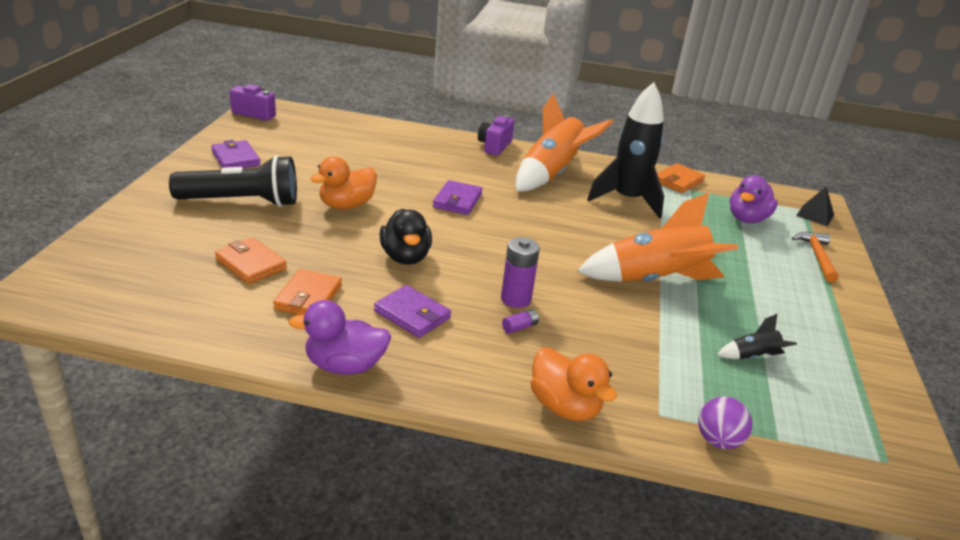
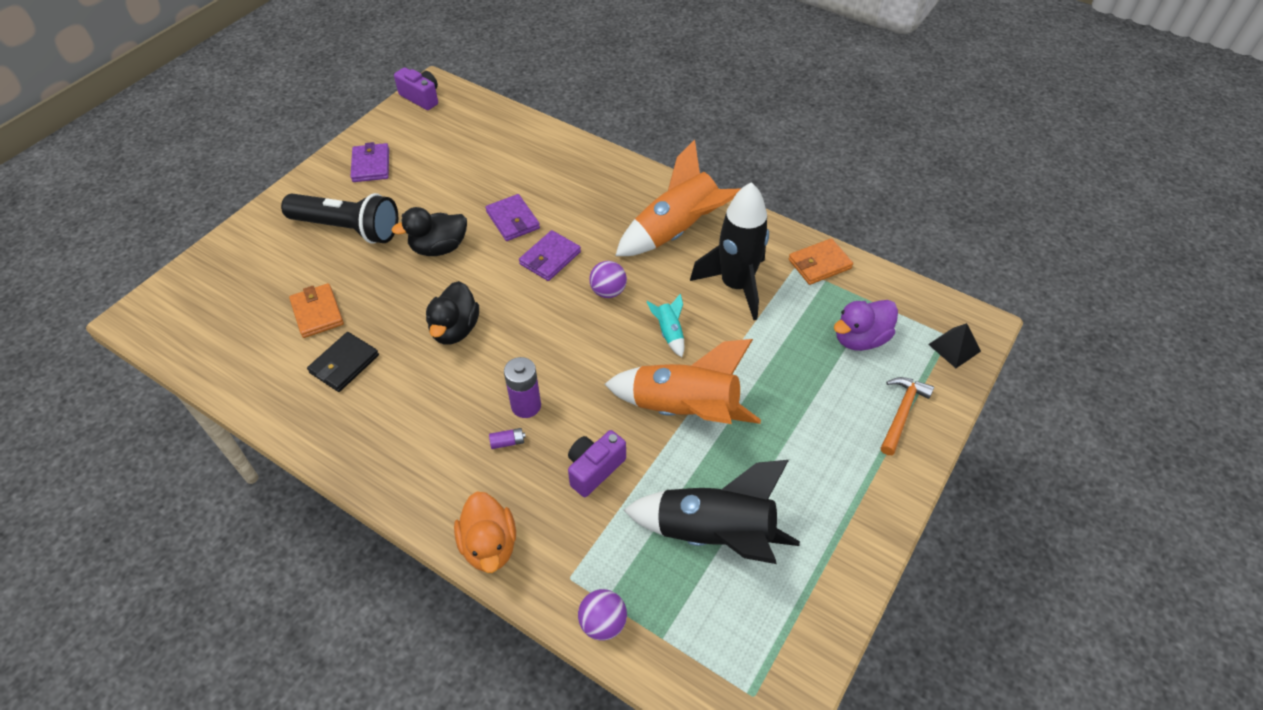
camera: 25 degrees right, 20 degrees up
(308, 297) = (344, 364): orange wallet -> black wallet
(345, 366) = (333, 451): purple duck -> none
(346, 205) = (439, 248): orange duck -> black duck
(412, 314) = (420, 404): purple wallet -> purple wallet (513, 220)
(494, 146) = (640, 177): purple camera -> purple camera (594, 469)
(526, 215) = (608, 291): none -> purple ball
(600, 234) = (669, 333): none -> turquoise rocket
(753, 356) = (714, 534): black rocket -> black rocket, size x2.32

